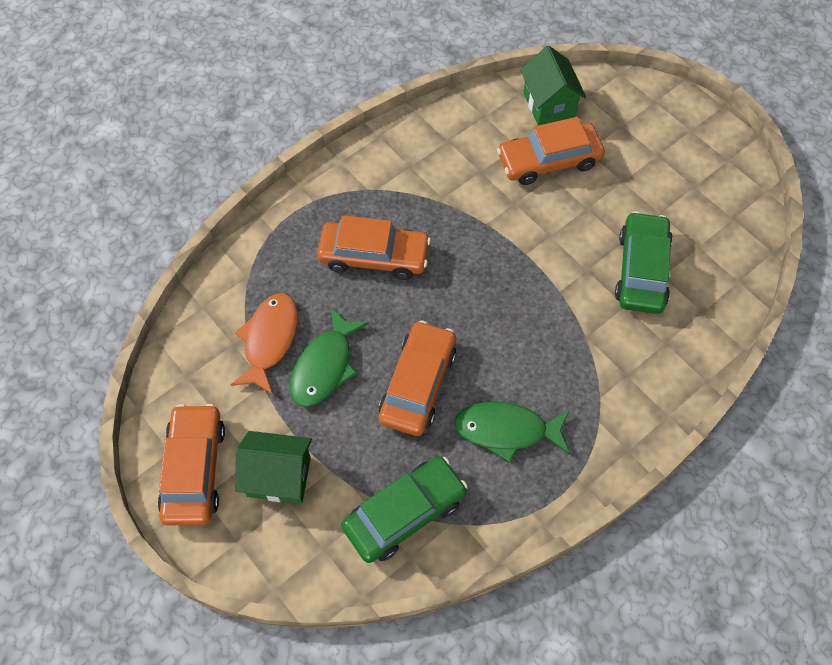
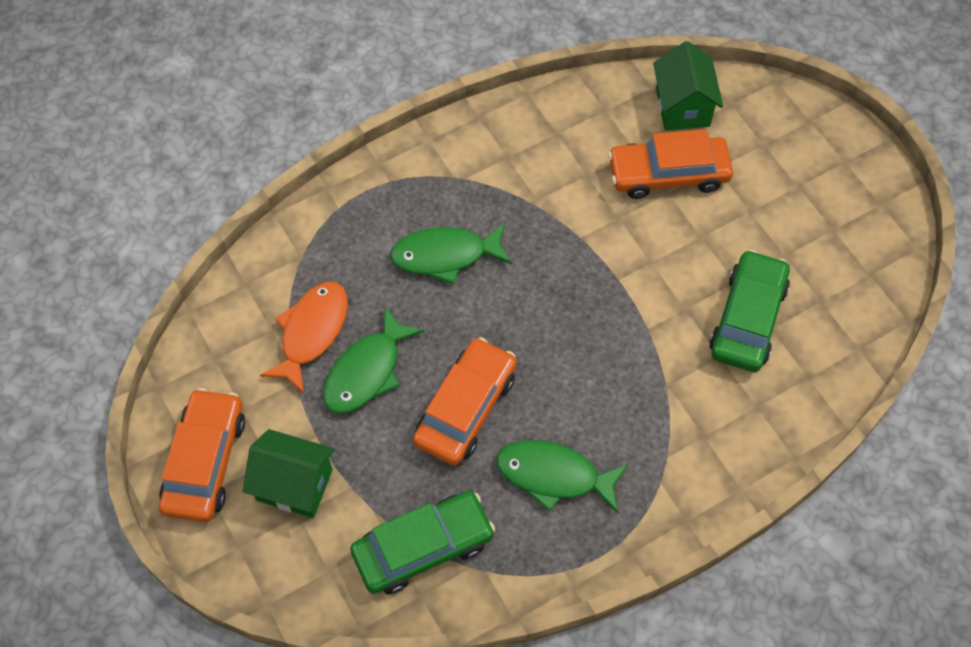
camera: 10 degrees right, 0 degrees up
(374, 256) = (445, 255): orange car -> green fish

